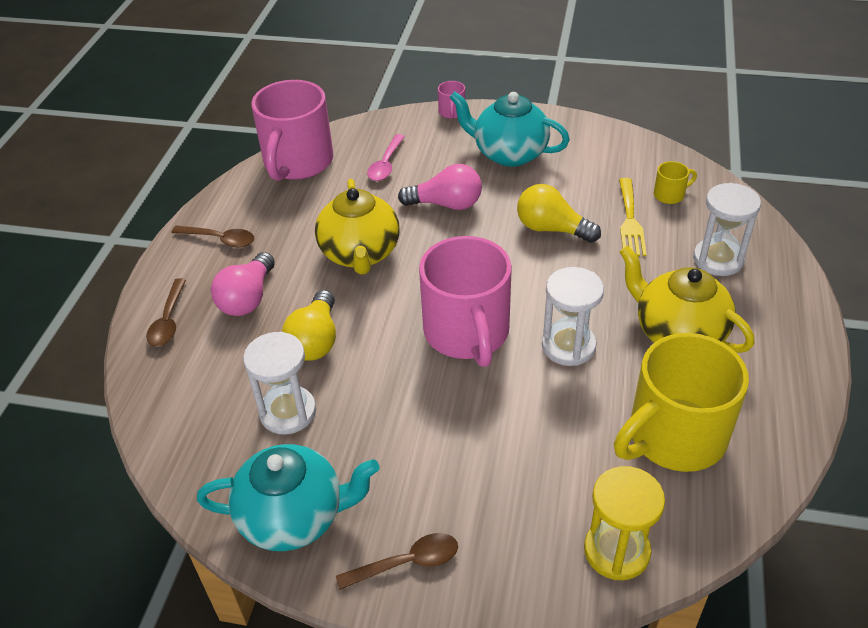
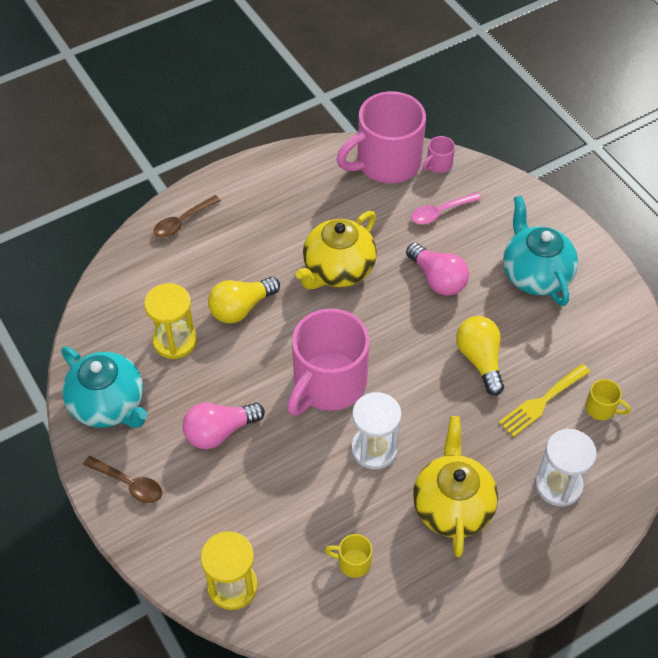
camera: 45 degrees right, 10 degrees up
(220, 239) = (272, 186): brown spoon -> none
(248, 298) = (239, 244): pink light bulb -> pink light bulb (219, 432)
(288, 412) = (175, 341): white hourglass -> yellow hourglass
(452, 112) = (543, 204): pink mug -> pink mug (438, 164)
(674, 437) = (353, 562): yellow mug -> yellow mug, size x0.41

